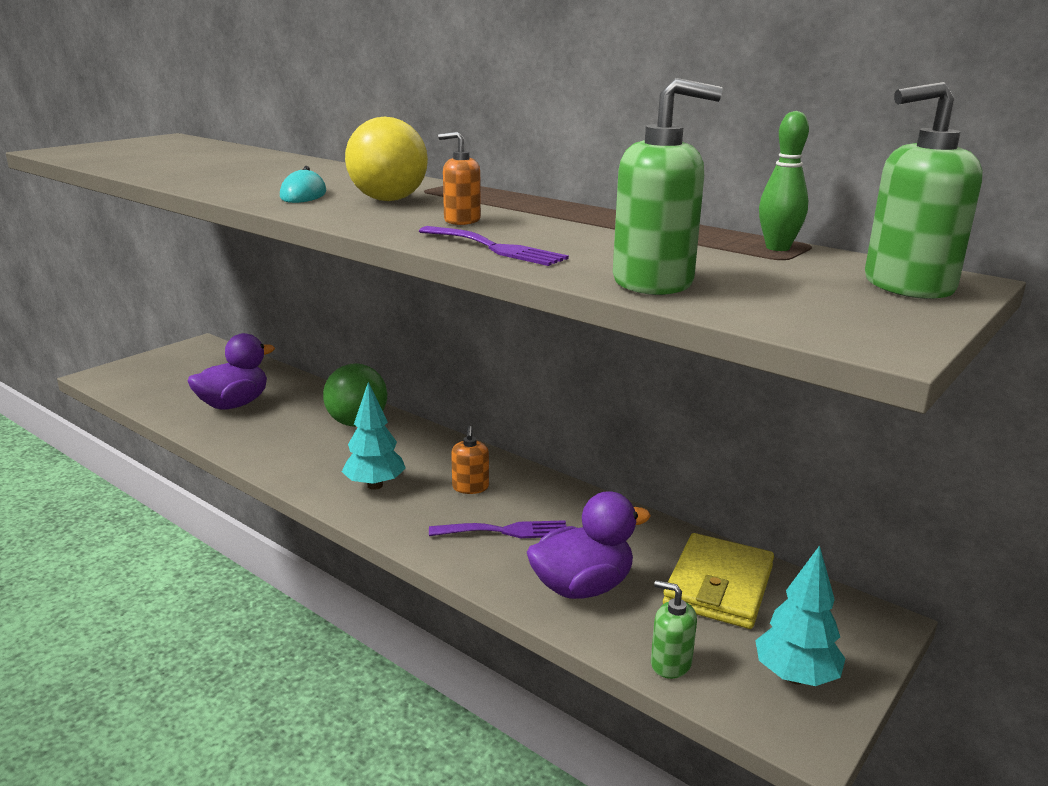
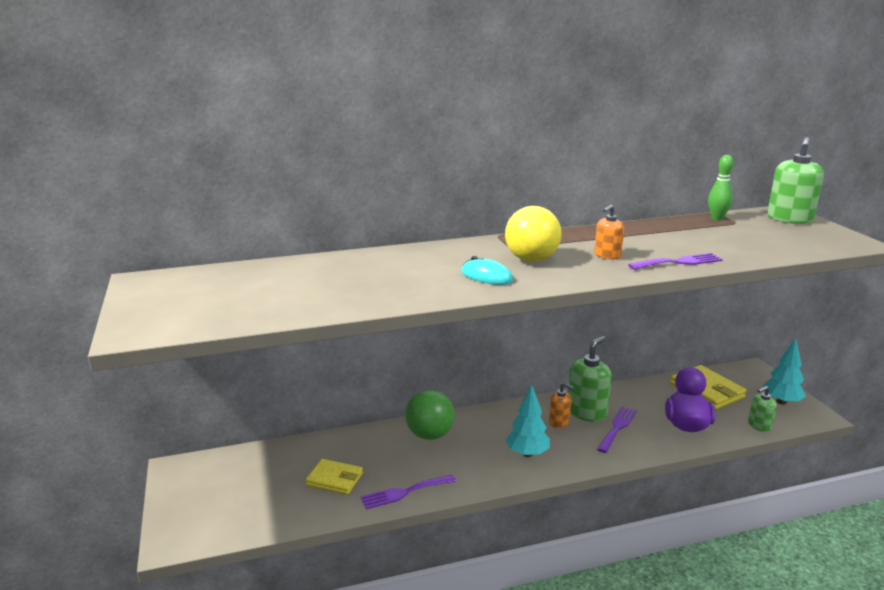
camera: 55 degrees left, 0 degrees up
(234, 404) = (334, 479): purple duck -> yellow wallet
(237, 441) = (404, 492): none -> purple fork
(653, 282) = (762, 251): green soap dispenser -> green soap dispenser (586, 412)

